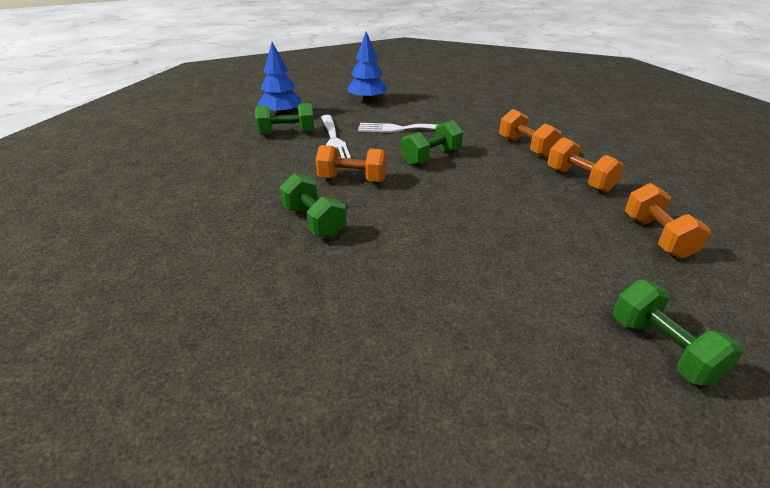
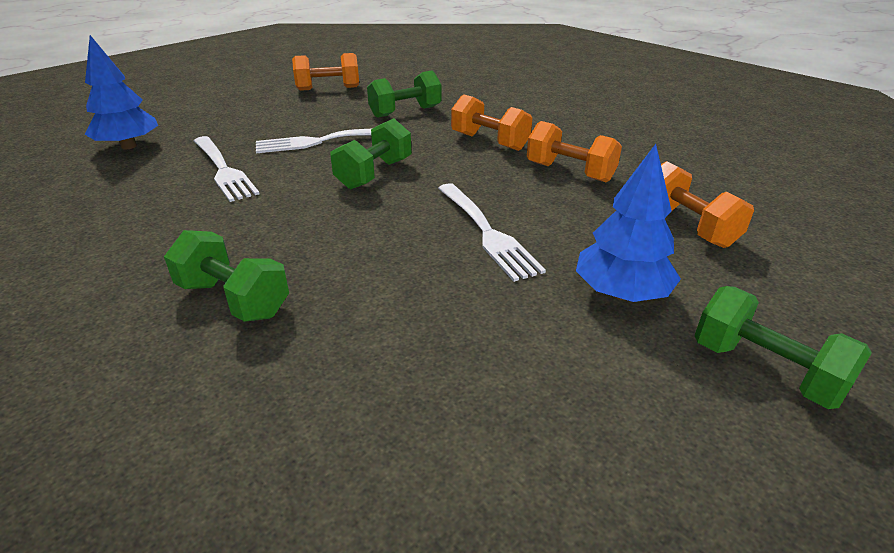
camera: 20 degrees left, 0 degrees up
(287, 133) = (146, 171): green dumbbell -> green dumbbell (405, 112)
(352, 179) = (272, 223): orange dumbbell -> orange dumbbell (328, 88)
(367, 100) = (255, 110): blue tree -> blue tree (621, 293)
(494, 211) = (486, 232): none -> white fork

